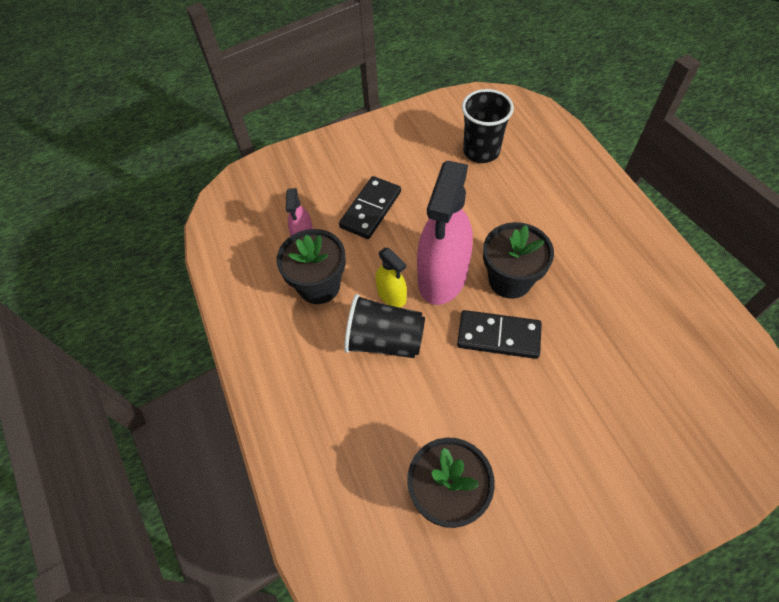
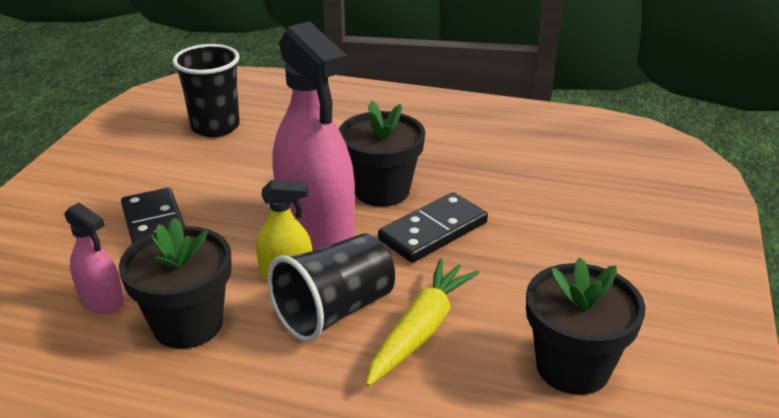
camera: 55 degrees left, 25 degrees down
(407, 393) = (420, 330): none -> yellow carrot

